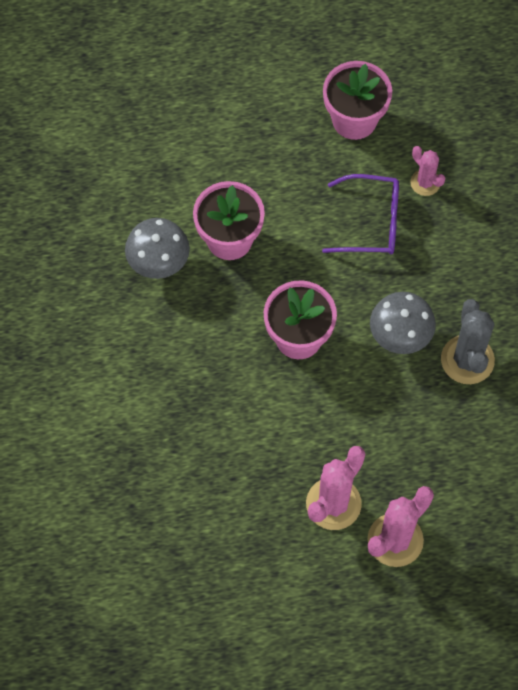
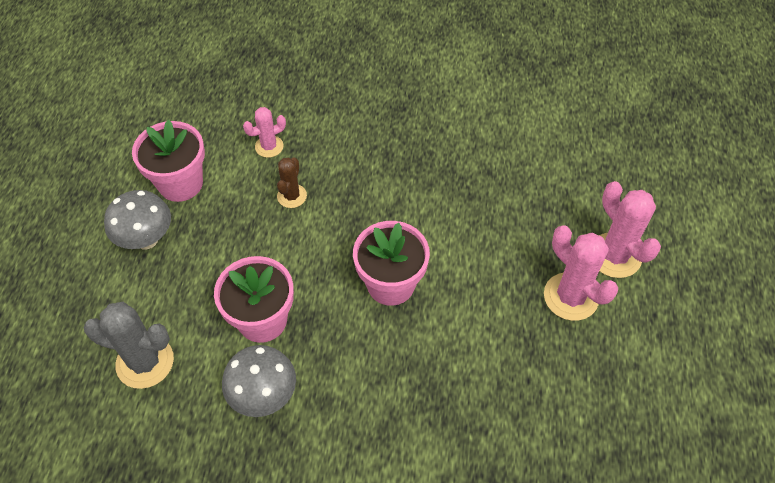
camera: 75 degrees left, 10 degrees down
(371, 222) = (292, 196): purple glasses -> brown cactus
(400, 336) = (414, 202): grey mushroom -> grey mushroom (146, 239)
(467, 360) = (451, 159): grey cactus -> grey cactus (145, 362)

